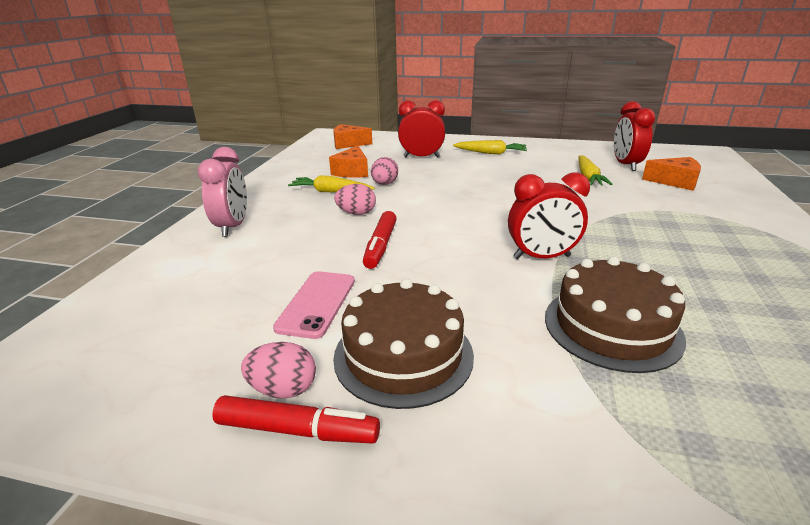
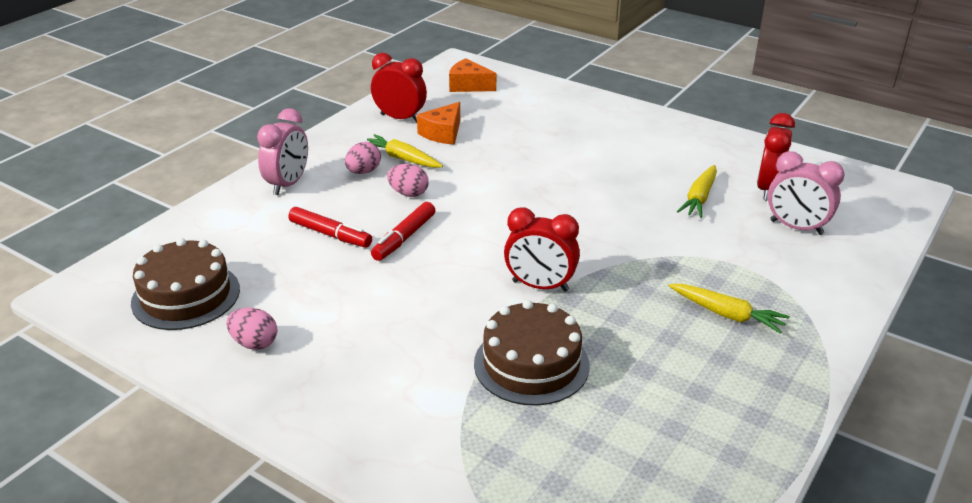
camera: 20 degrees right, 5 degrees up
(297, 430) = (249, 372): red marker -> red marker (330, 234)
(317, 303) = (315, 282): pink phone -> none
(384, 184) = (464, 159): pink egg -> pink egg (363, 172)
(403, 355) = (351, 341): brown cake -> brown cake (186, 296)
(421, 157) = (536, 125): red clock -> red clock (400, 118)
(490, 153) = (622, 135): yellow carrot -> yellow carrot (726, 314)
(675, 182) = (796, 227): orange cheese -> pink clock

